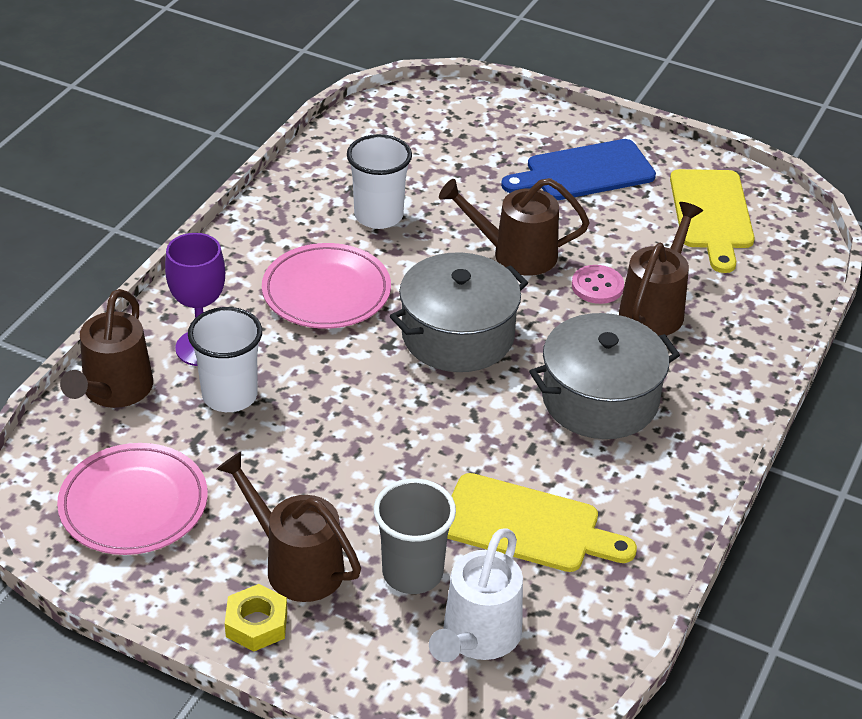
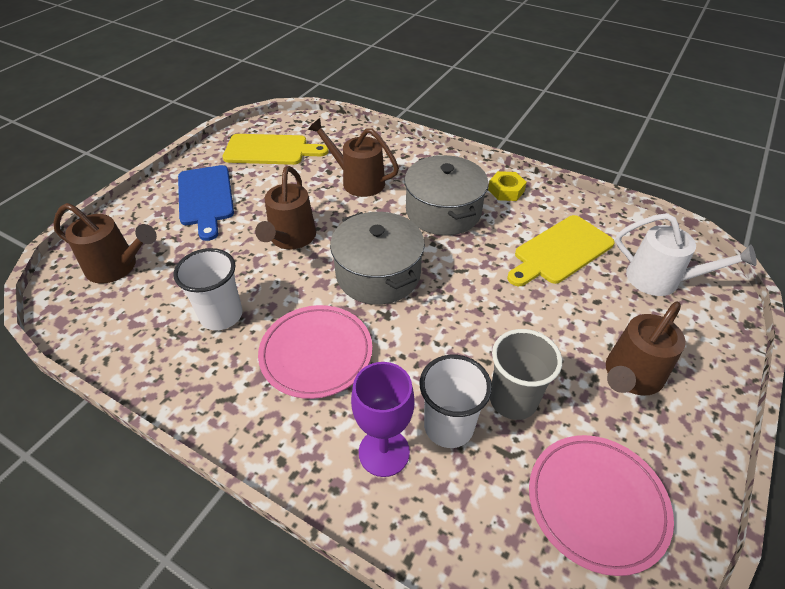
camera: 85 degrees left, 5 degrees up
(113, 392) = (447, 535): brown watering can -> brown watering can (118, 267)
(256, 624) = (697, 402): yellow nut -> yellow nut (506, 190)
(412, 573) = (617, 309): grey cup -> grey cup (513, 400)
(527, 525) = (560, 251): yellow cutting board -> yellow cutting board turned 150 degrees counterclockwise
(597, 286) = (333, 203): pink button -> none

